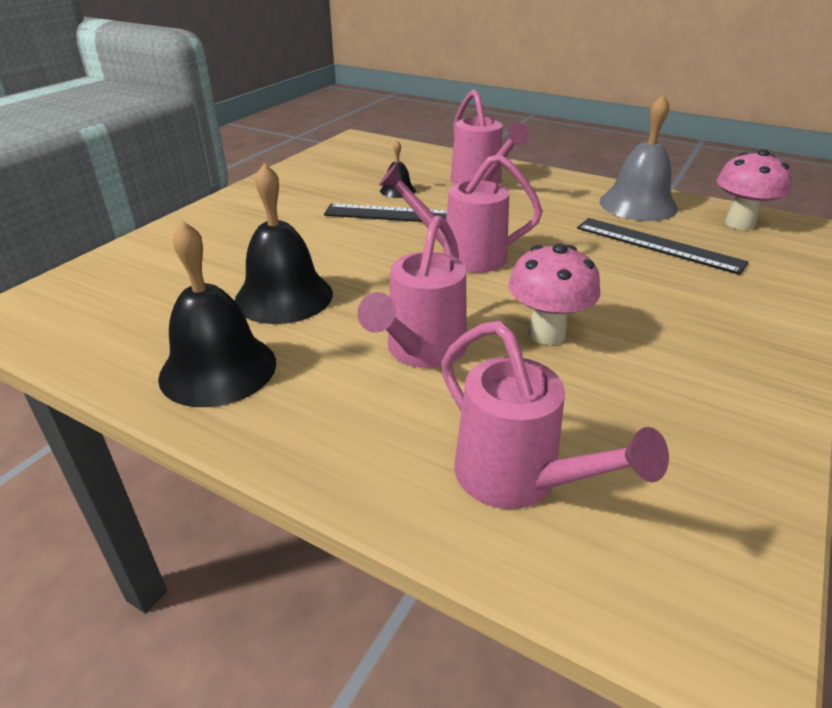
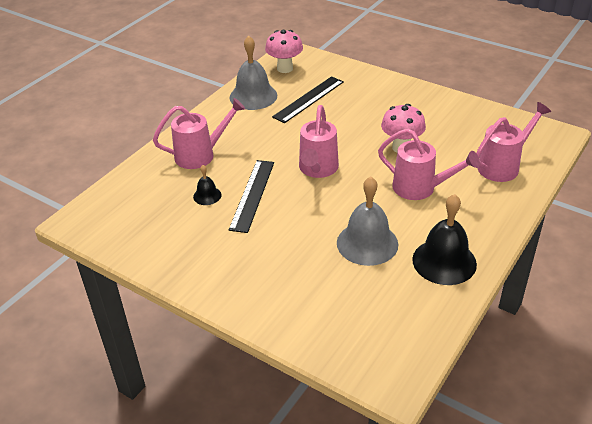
camera: 85 degrees left, 5 degrees up
(284, 296) = (367, 243): black bell -> grey bell

